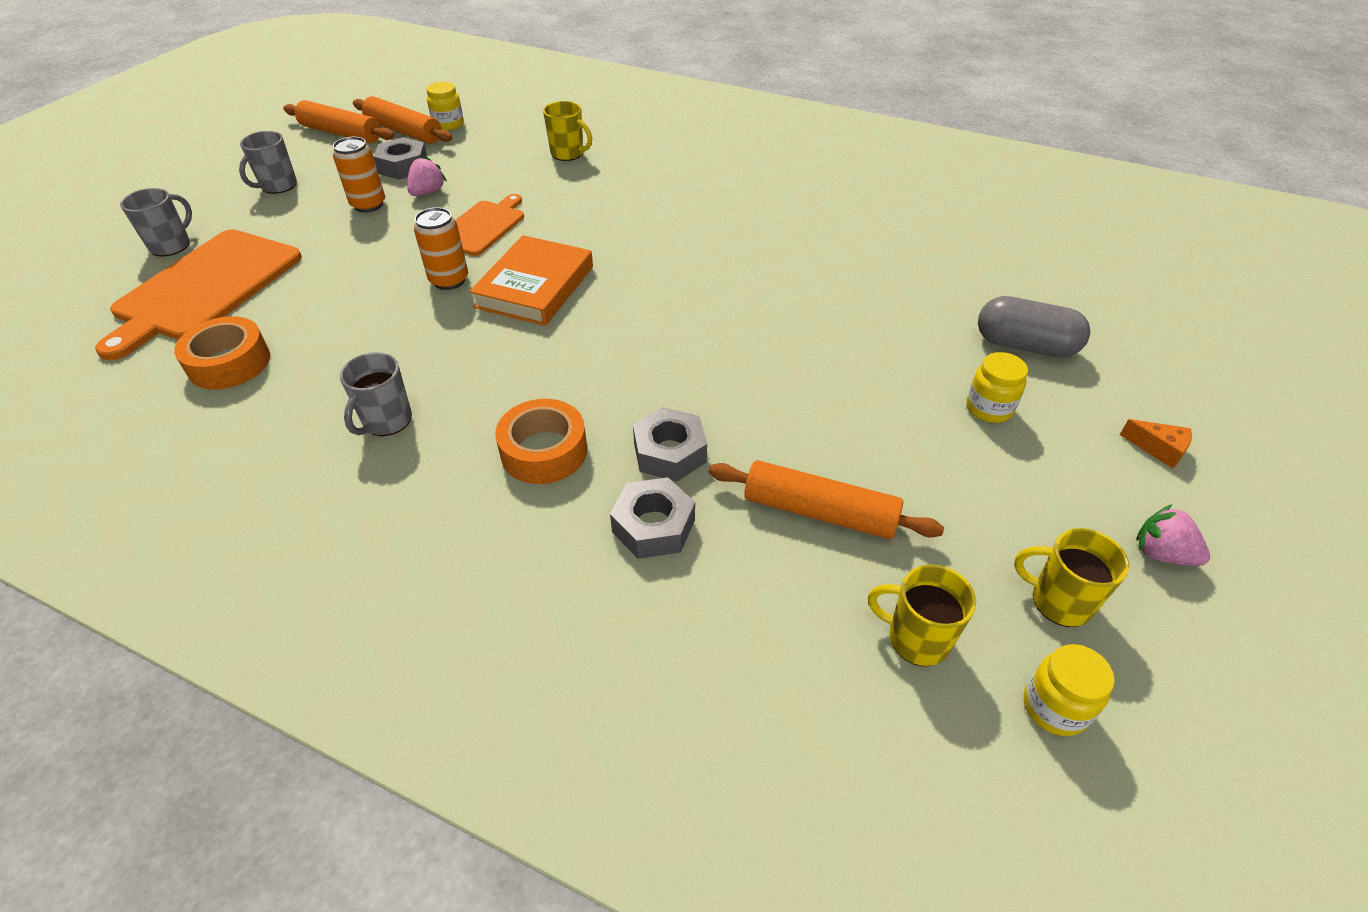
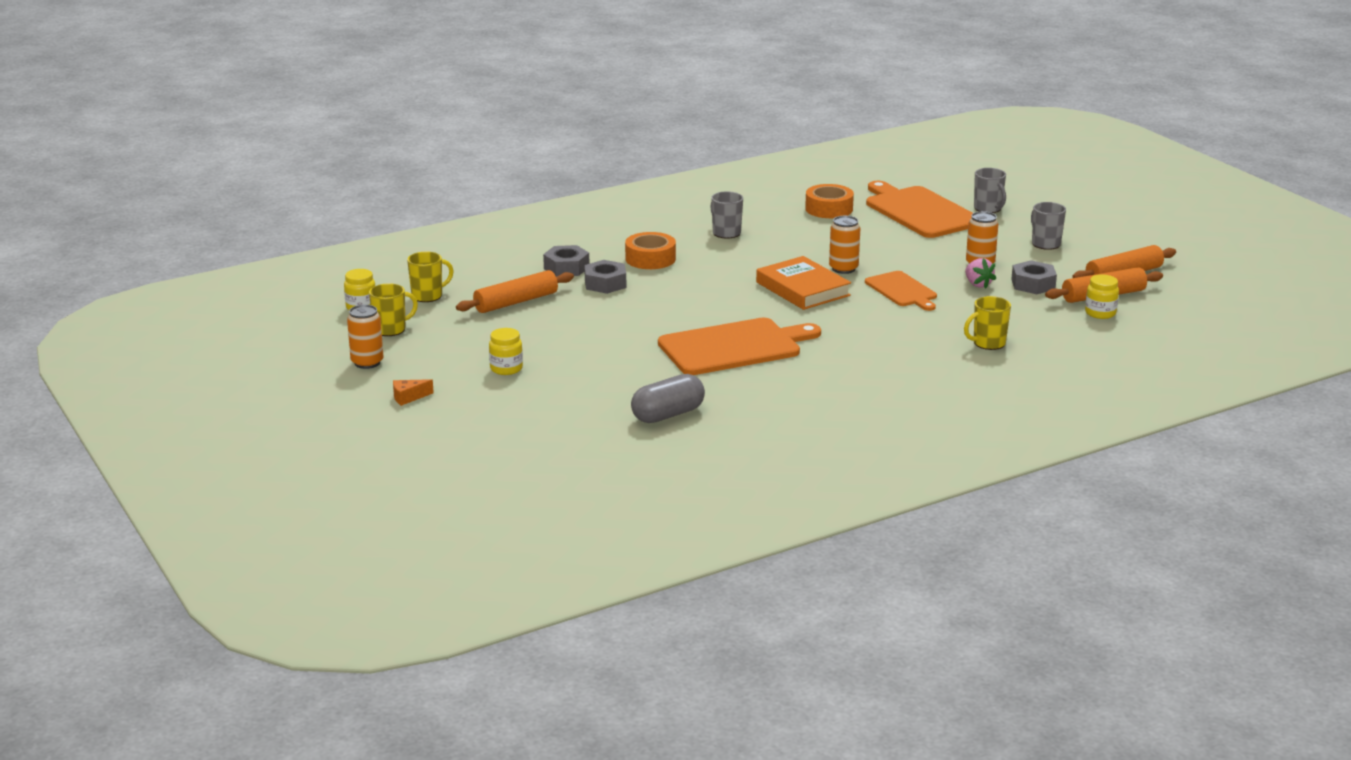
camera: 125 degrees right, 20 degrees down
(732, 274) = (734, 347): none -> orange cutting board
(1025, 345) = (531, 404): grey capsule -> grey capsule (668, 415)
(1161, 553) = (367, 363): pink strawberry -> orange can

